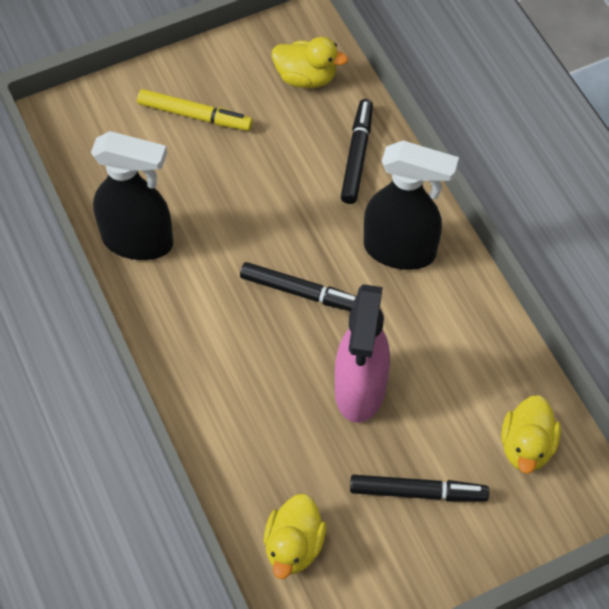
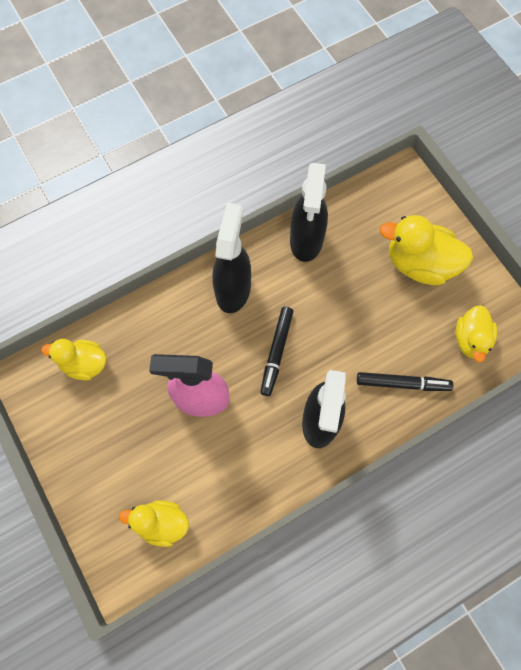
camera: 85 degrees right, 10 degrees up
(195, 115) = (420, 264): yellow marker -> yellow duck
(200, 339) = (233, 289): none -> black spray bottle
(418, 492) = (124, 444): black marker -> none

